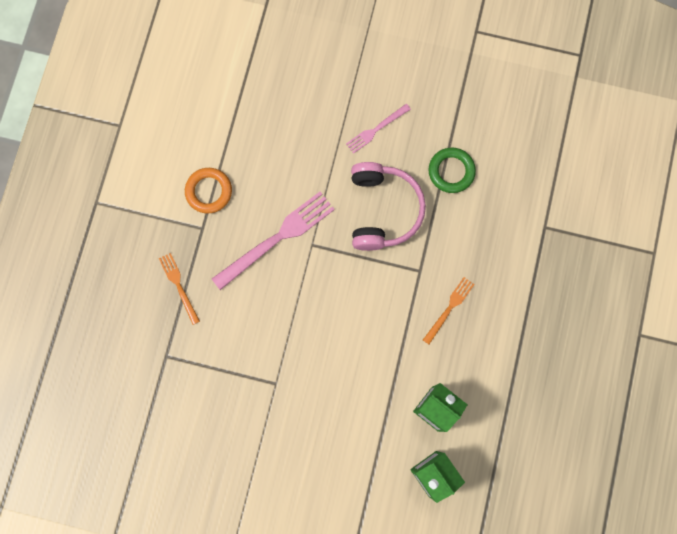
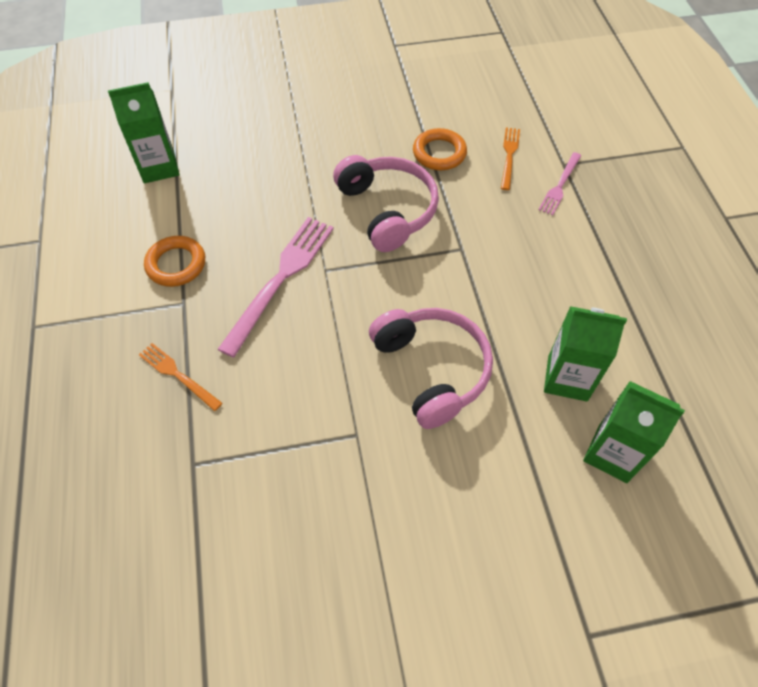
camera: 25 degrees left, 20 degrees down
(227, 89) = (159, 167): none -> green carton
(347, 360) = (432, 370): none -> pink headphones
(376, 129) = (340, 146): pink fork -> pink fork (560, 185)
(449, 308) = (516, 271): orange fork -> orange fork (509, 156)
(451, 171) = (439, 153): green ring -> orange ring

